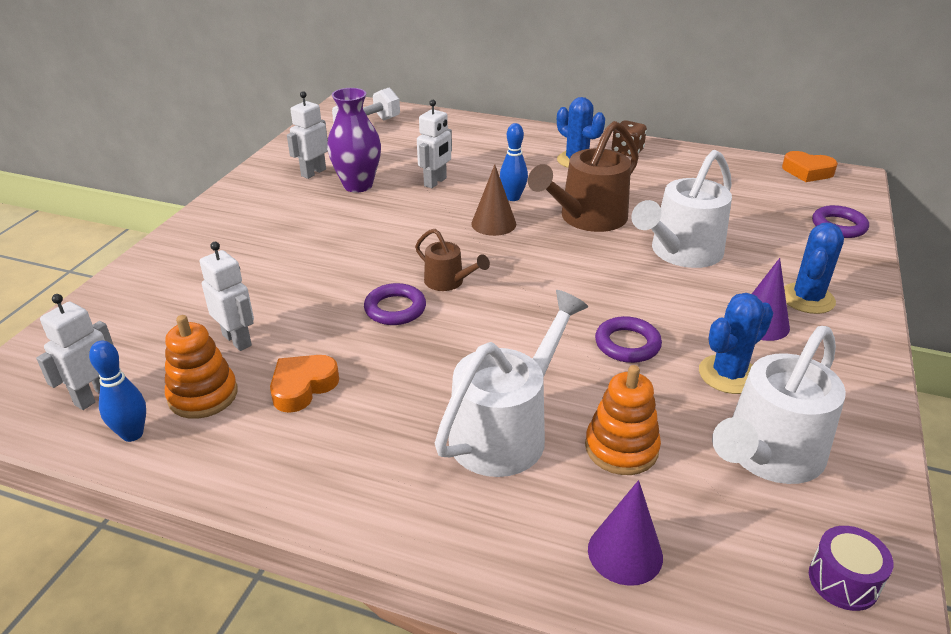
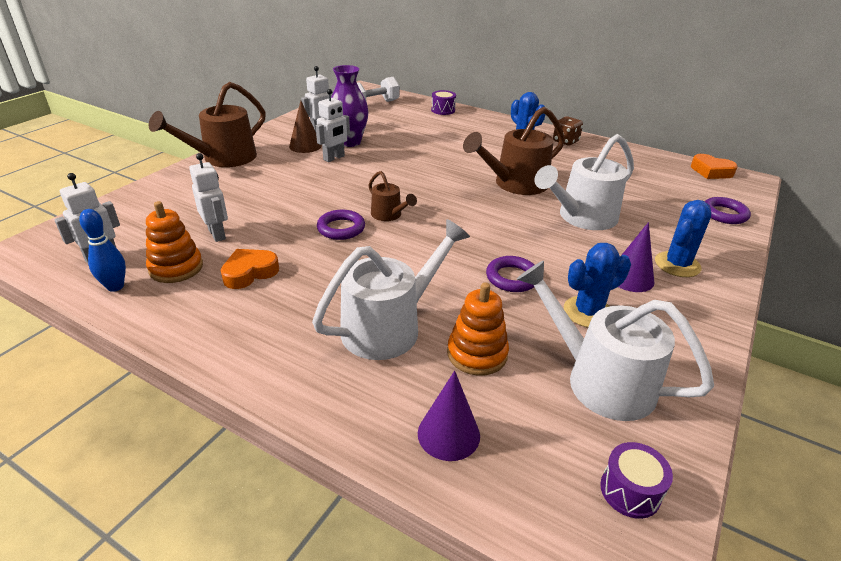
camera: 10 degrees right, 0 degrees up
(198, 230) = (223, 158): none -> brown watering can
(435, 182) = (408, 146): white robot -> white robot (334, 158)
(460, 125) = (443, 110): none -> purple drum
(493, 223) = (440, 179): brown cone -> brown cone (305, 146)
(513, 197) = (462, 163): blue bowling pin -> none
(767, 456) = (599, 379): white watering can -> white watering can turned 75 degrees clockwise

